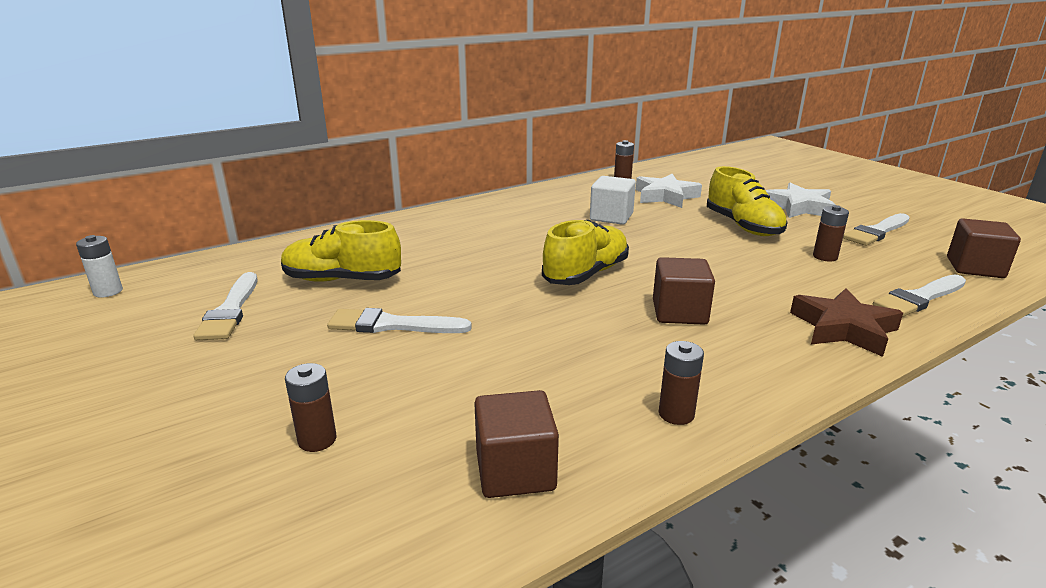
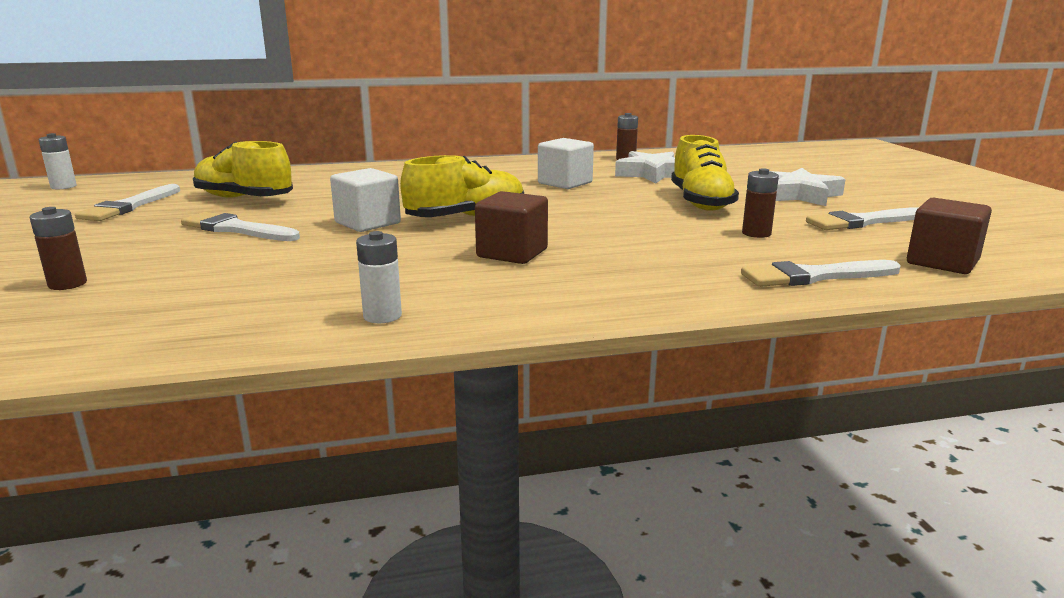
camera: 20 degrees right, 5 degrees down
(508, 295) = (367, 223): none -> white cube
(515, 471) = (181, 325): brown cube -> none
(676, 414) = (382, 316): brown battery -> white battery
(843, 328) = (673, 286): brown star -> none

